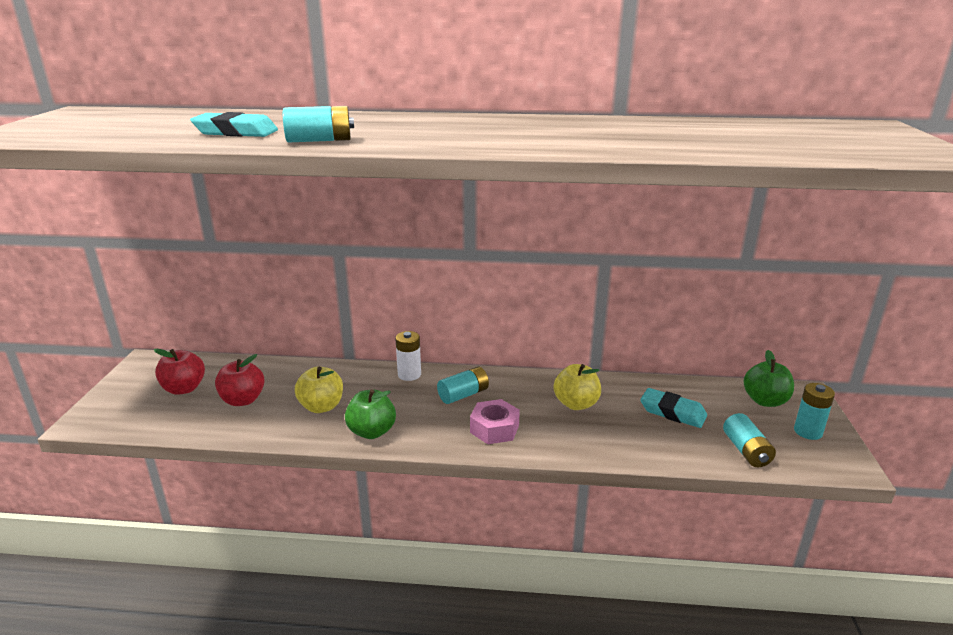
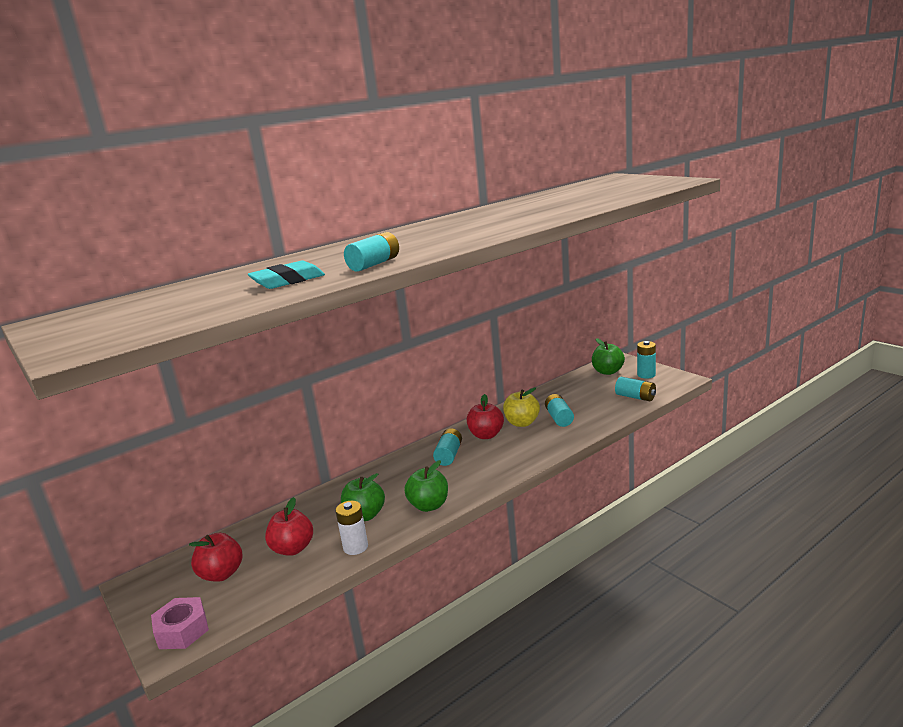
camera: 40 degrees left, 5 degrees down
(321, 407) = (365, 515): yellow apple -> green apple
(409, 374) = (391, 465): white battery -> white battery (355, 547)
(494, 429) = (500, 460): pink nut -> pink nut (182, 630)
(524, 395) = (486, 435): none -> red apple
(620, 422) = (559, 418): none -> turquoise battery
(672, 412) = (576, 399): turquoise eraser -> none

